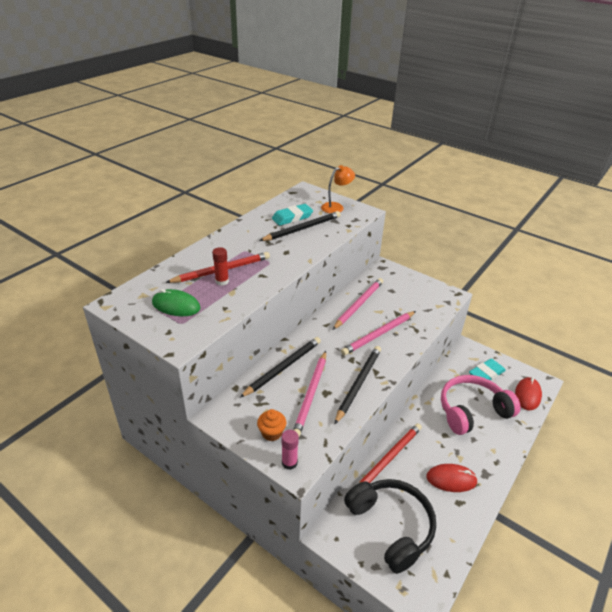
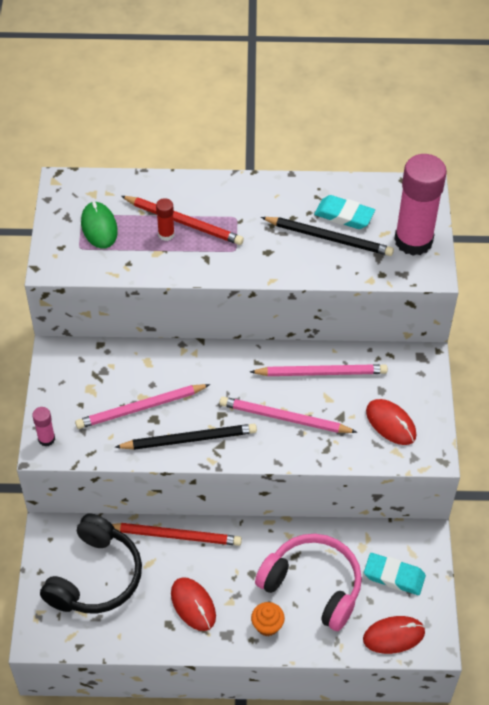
camera: 55 degrees right, 15 degrees up
(272, 433) = (68, 406): orange cupcake -> orange cupcake (267, 625)
(283, 367) = (158, 364): black pencil -> none
(336, 207) = (413, 241): orange lamp -> pink glue stick
(417, 298) = (390, 423): none -> red mouse

